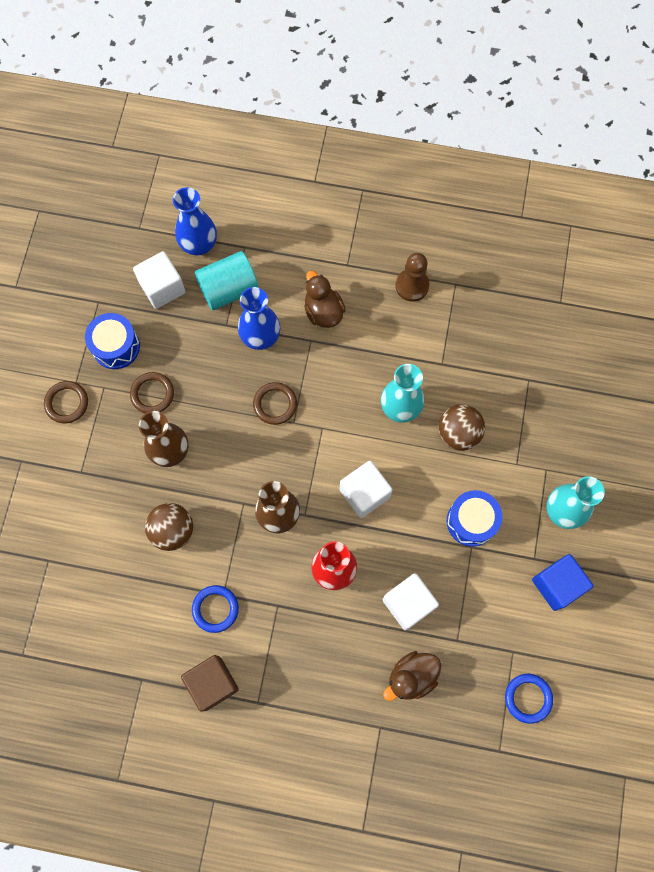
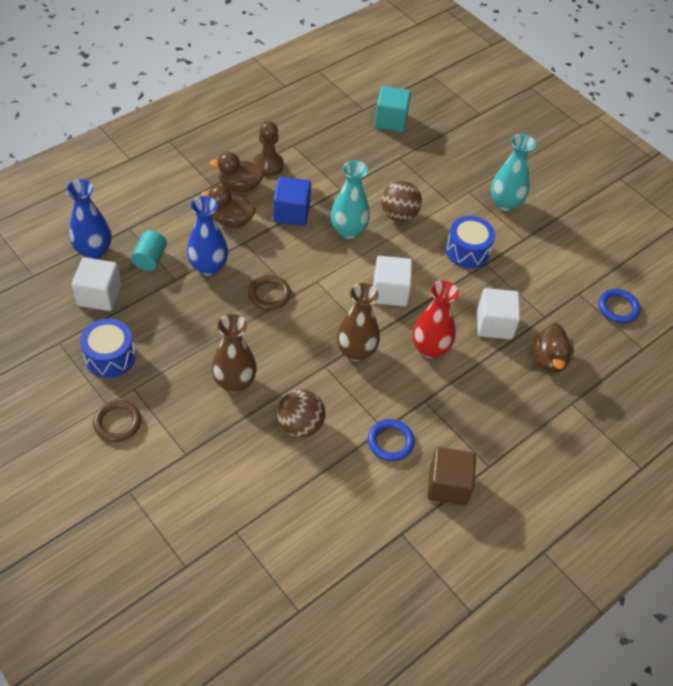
camera: 55 degrees left, 20 degrees down
(152, 394) = (176, 361): brown ring -> none
(229, 289) = (150, 259): turquoise cylinder -> turquoise cylinder, size x0.63
(366, 285) = (240, 186): none -> brown duck
(557, 585) = (552, 240): blue cube -> blue cube (291, 213)
(569, 336) = (390, 120): none -> turquoise cube

